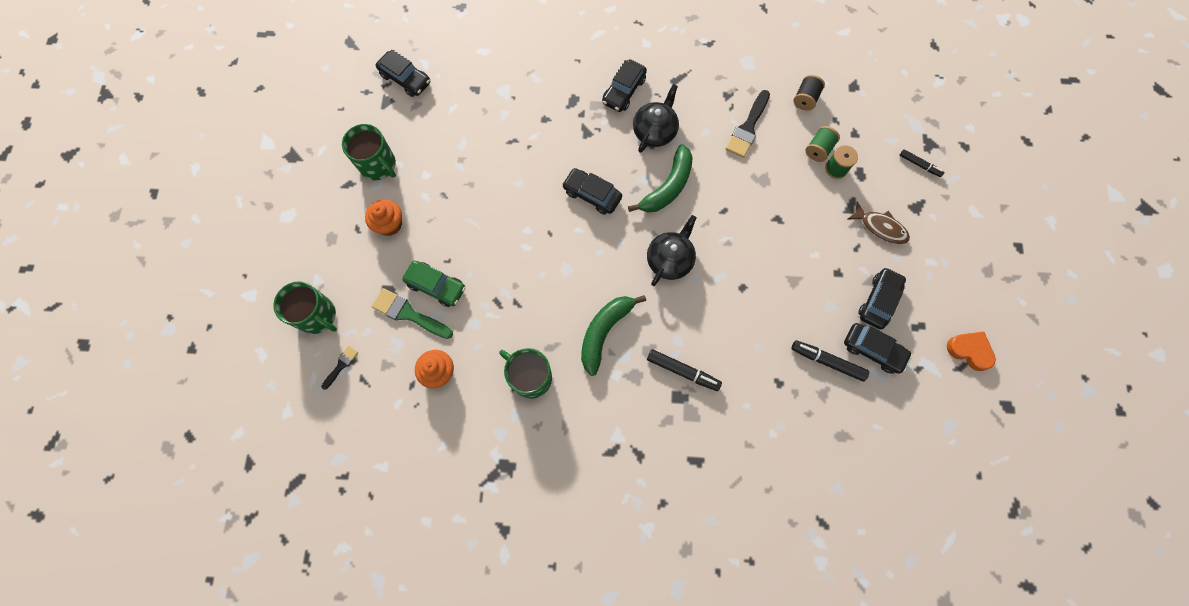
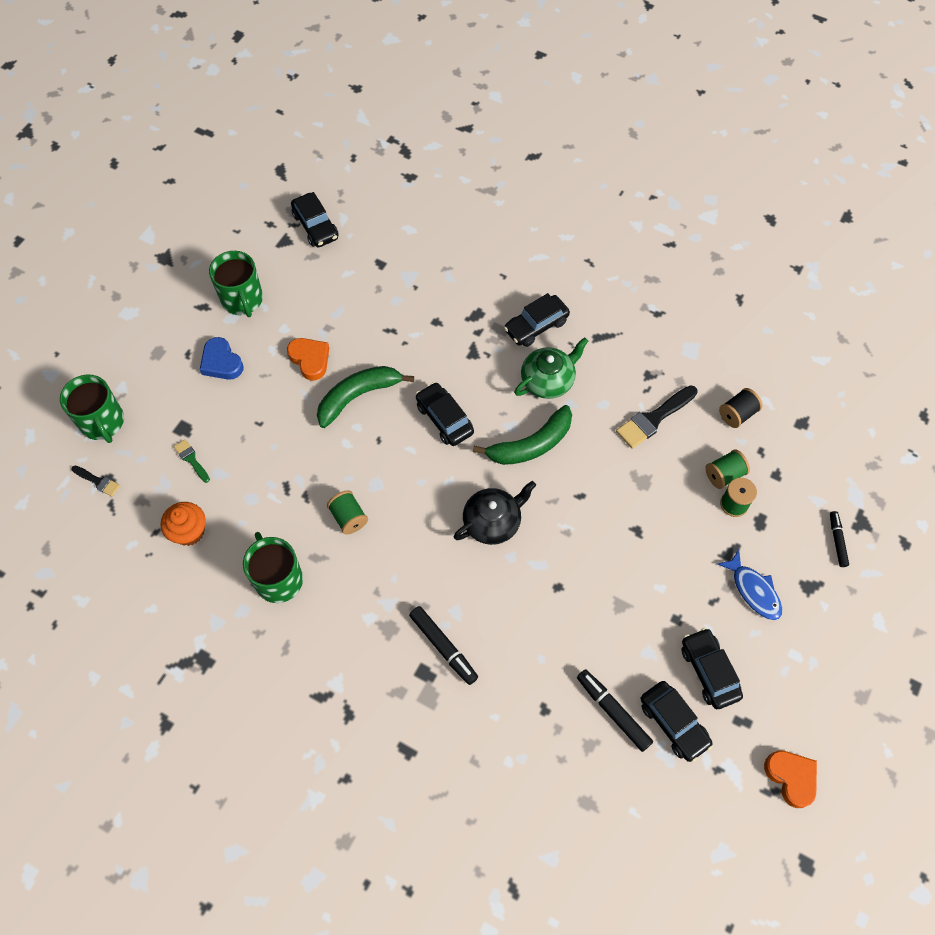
camera: 25 degrees right, 10 degrees down
(341, 365) = (98, 481): black brush -> black brush turned 60 degrees clockwise
(389, 224) = (221, 362): orange cupcake -> blue heart
(408, 314) = (191, 459): green brush -> green brush, size x0.55
(436, 286) = (234, 443): green car -> none
(461, 191) = (310, 360): none -> orange heart
(559, 305) = (348, 517): none -> green spool
(604, 332) = (381, 567): green banana -> green banana (358, 396)
(655, 130) = (548, 380): black teapot -> green teapot
(878, 301) = (709, 671): black car -> black car turned 75 degrees counterclockwise
(880, 227) = (753, 590): brown fish -> blue fish
(919, 165) = (837, 541): black marker -> black marker turned 150 degrees counterclockwise

